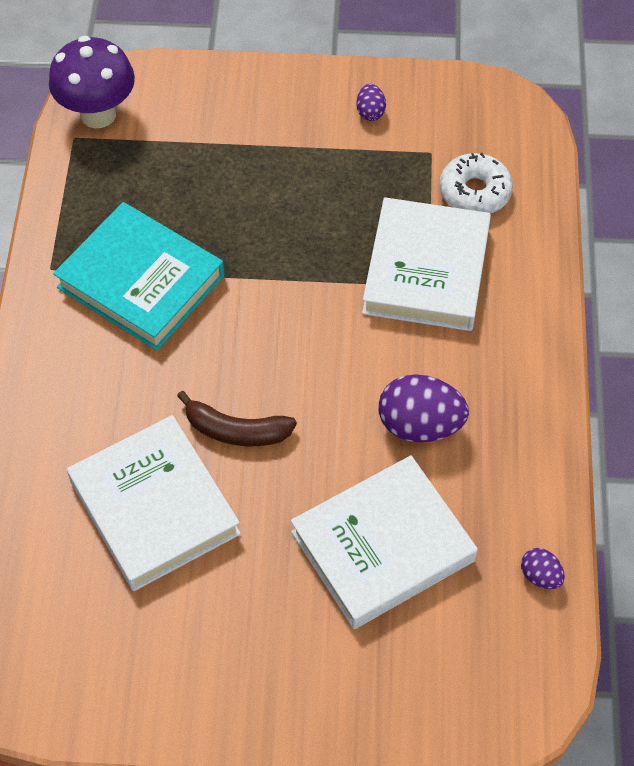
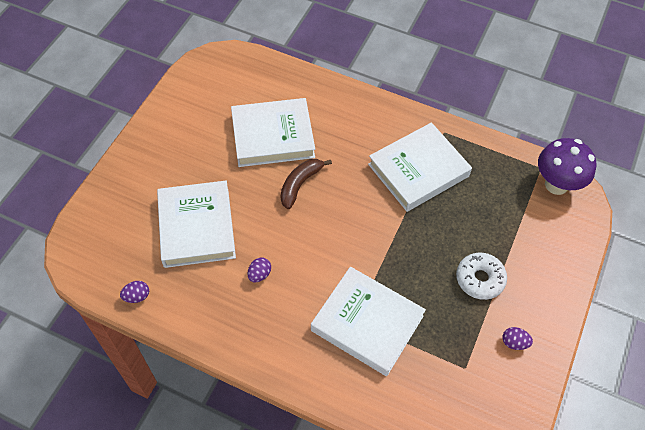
camera: 110 degrees right, 0 degrees up
(141, 282) = (418, 170): turquoise book -> white book
(420, 425) = (259, 274): purple egg -> purple egg, size x0.51
(474, 192) = (420, 381): white donut -> white donut (480, 279)

